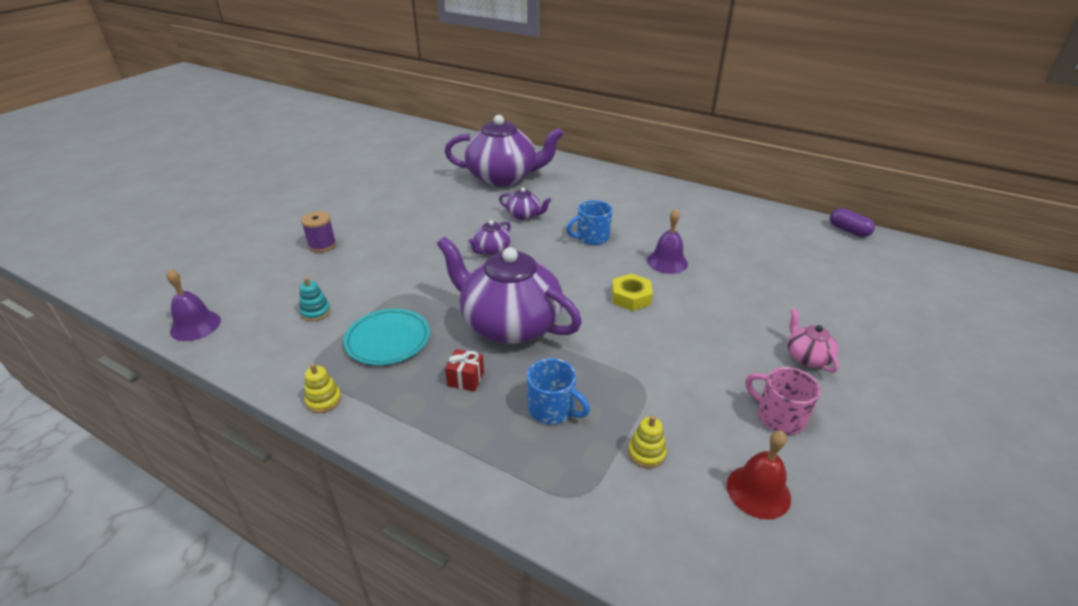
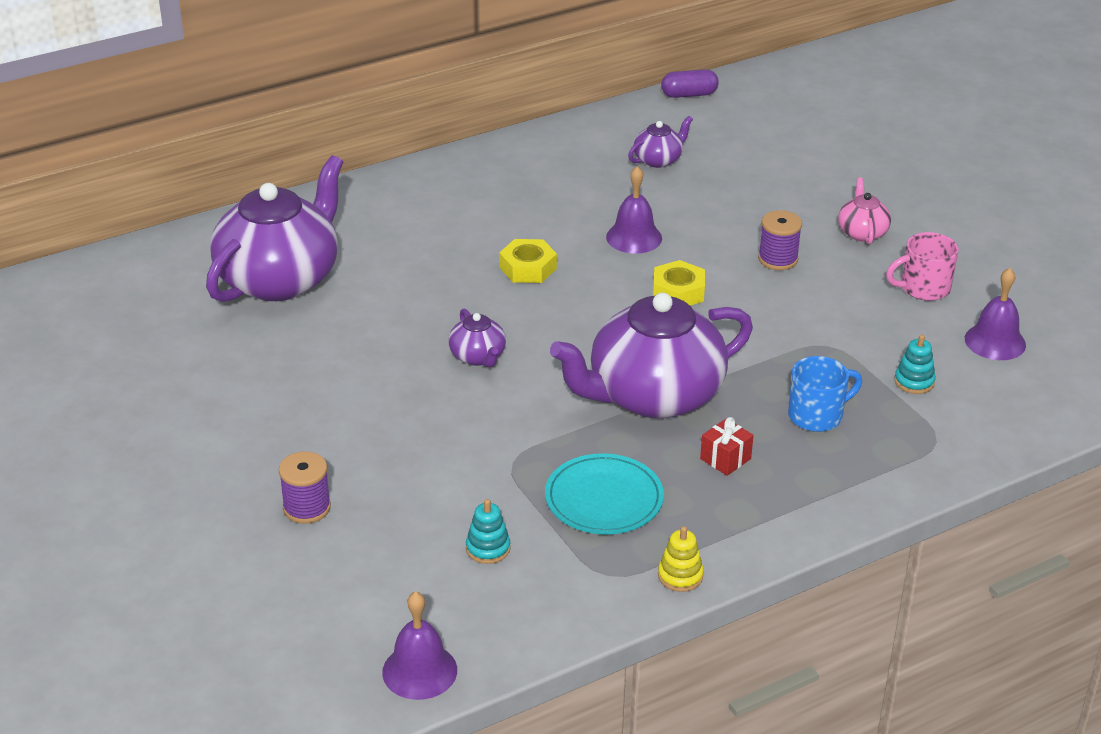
camera: 60 degrees left, 0 degrees up
(524, 215) = (415, 300): purple teapot -> purple teapot (658, 160)
(591, 237) = (528, 268): blue mug -> yellow nut
(646, 453) = (914, 382): yellow stacking toy -> turquoise stacking toy
(719, 327) = (778, 259): none -> purple spool
(758, 491) = (995, 341): red bell -> purple bell
(807, 357) = (862, 232): pink teapot -> pink teapot turned 75 degrees clockwise

